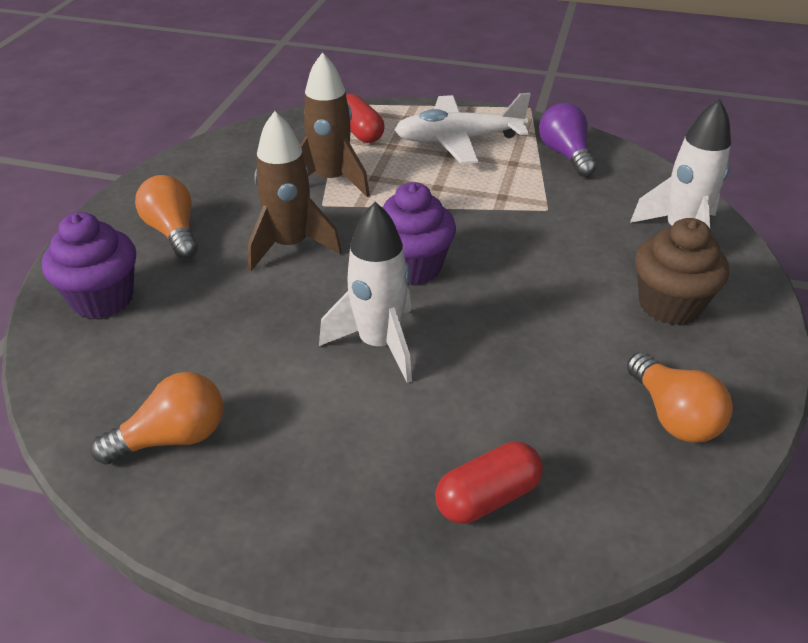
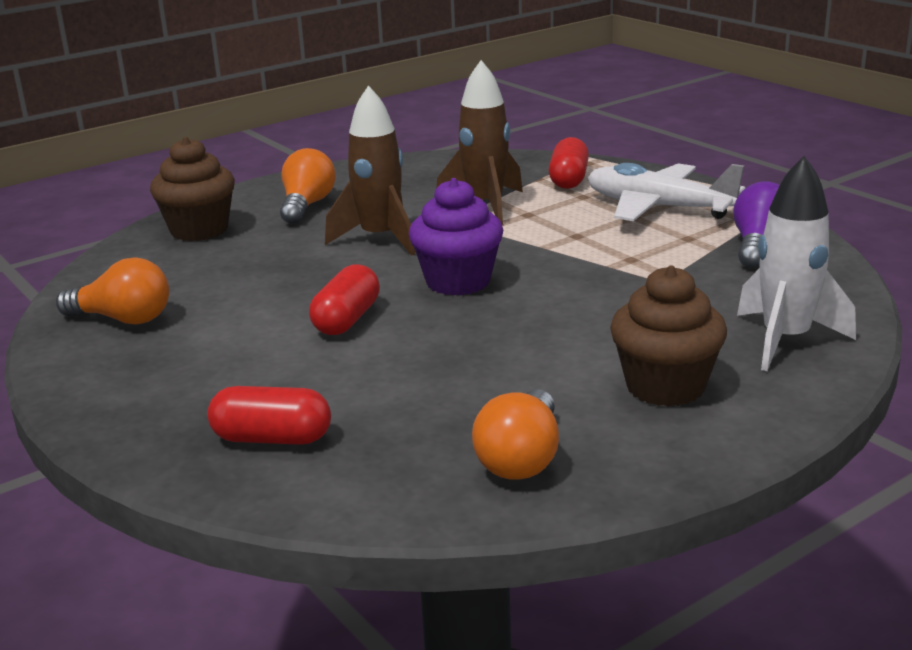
camera: 40 degrees right, 15 degrees down
(102, 299) = (199, 230): purple cupcake -> brown cupcake
(379, 344) = (347, 320): white rocket -> red capsule

